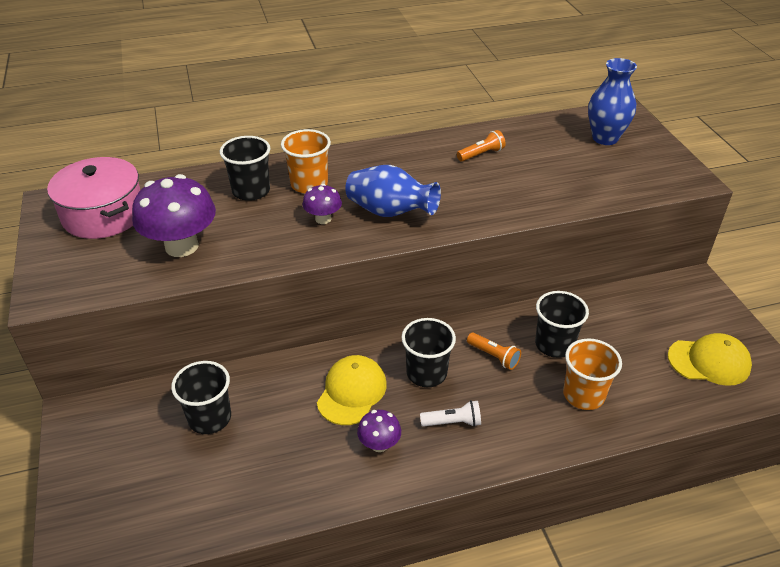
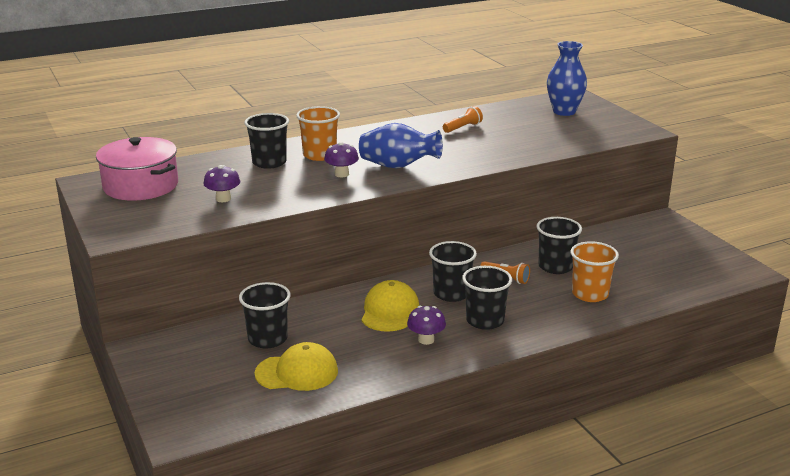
camera: 10 degrees left, 15 degrees down
(181, 246) = (223, 199): purple mushroom -> purple mushroom, size x0.51
(453, 422) = (485, 321): white flashlight -> black cup
(709, 361) = (687, 265): yellow cap -> yellow cap (297, 372)

